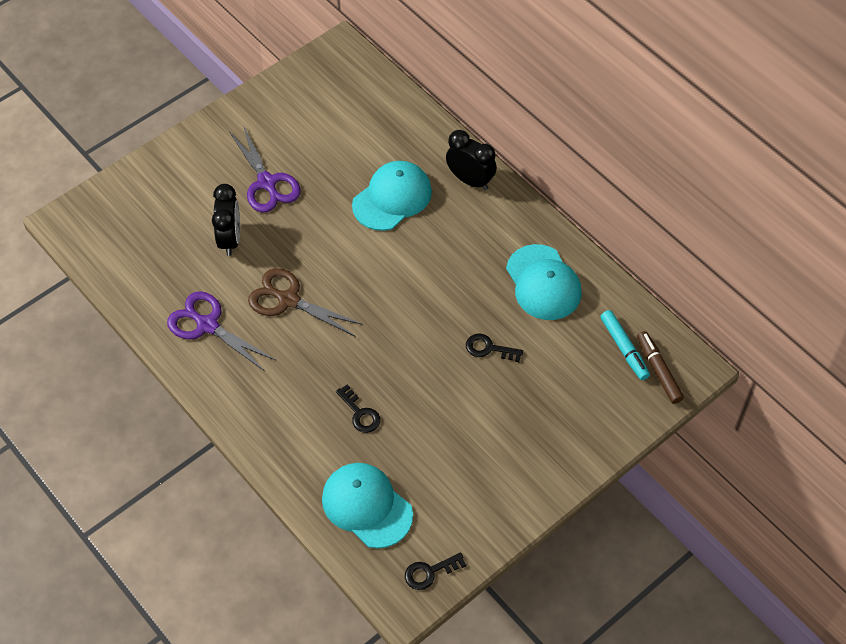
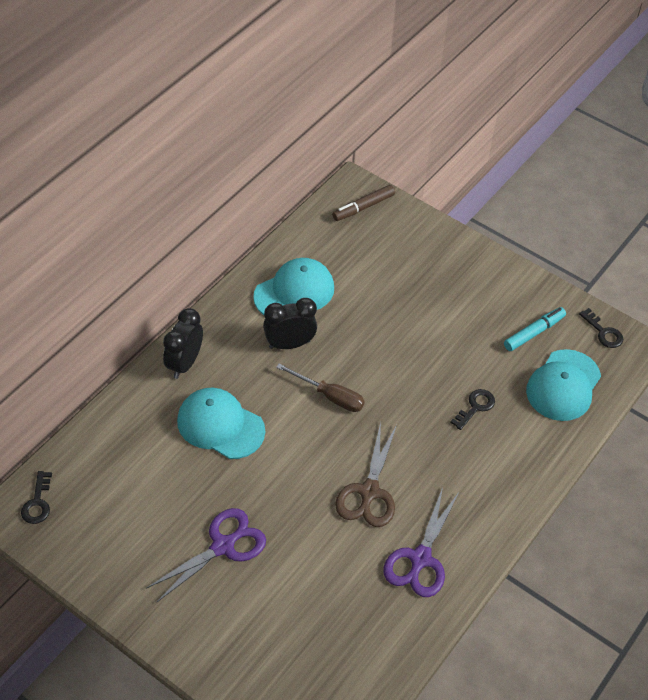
camera: 105 degrees left, 5 degrees down
(230, 239) = (307, 564): black clock -> black clock (289, 344)
(404, 289) = (330, 396): none -> brown screwdriver
(489, 348) = (376, 322): black key -> black key (37, 502)
(624, 348) = (348, 230): turquoise marker -> turquoise marker (534, 332)

